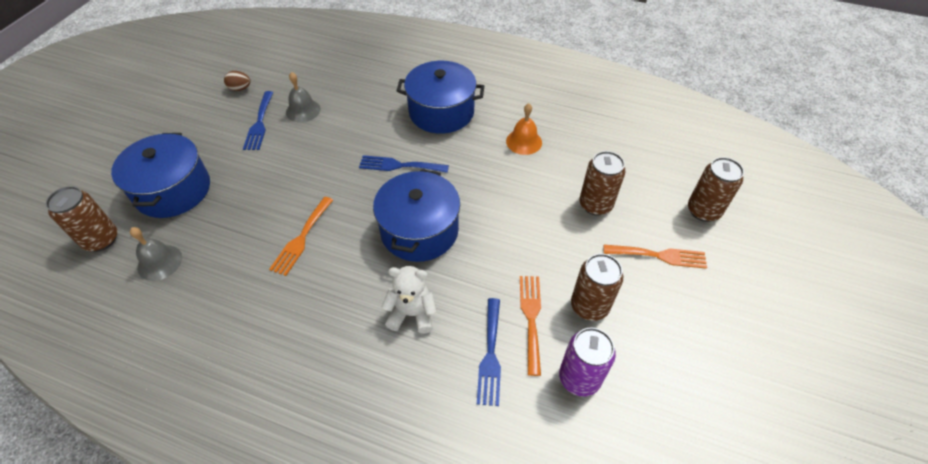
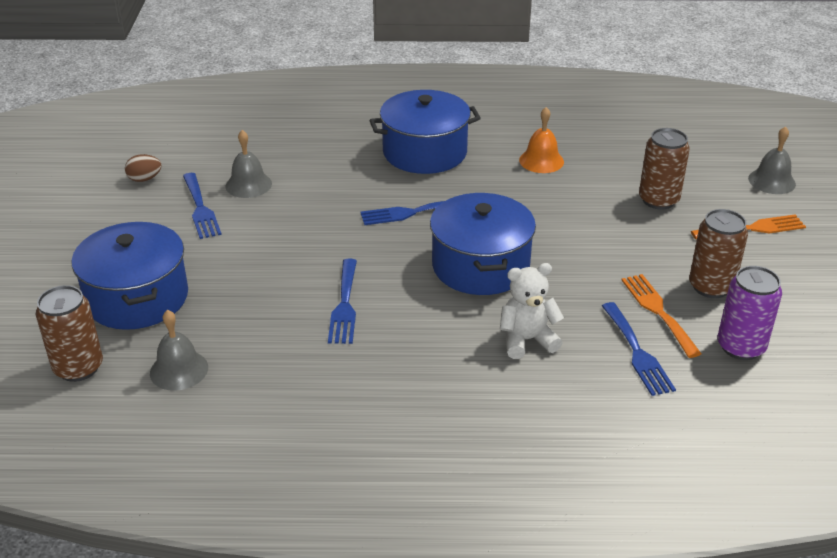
camera: 20 degrees left, 15 degrees down
(301, 238) = (344, 305): orange fork -> blue fork
(703, 211) = (772, 181): brown can -> grey bell

